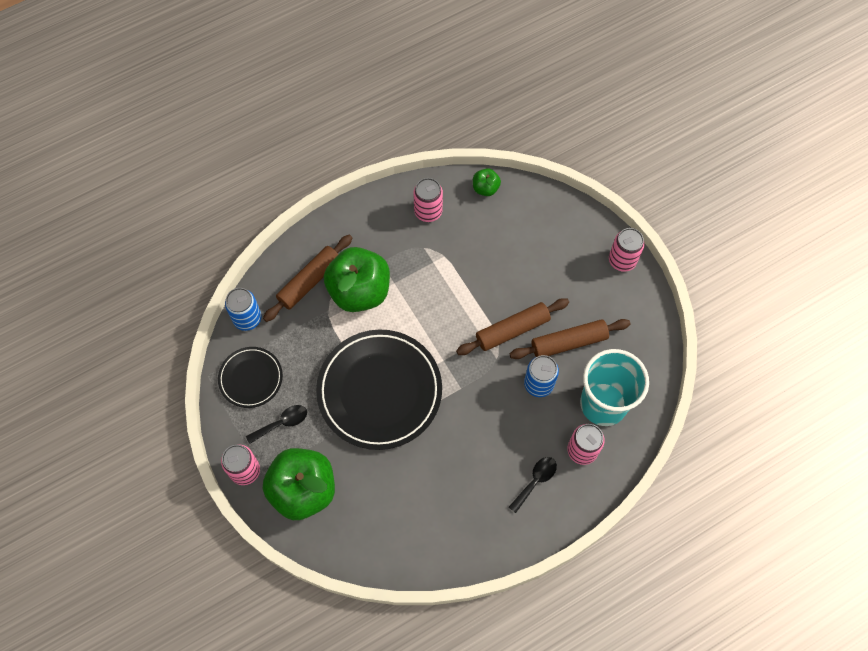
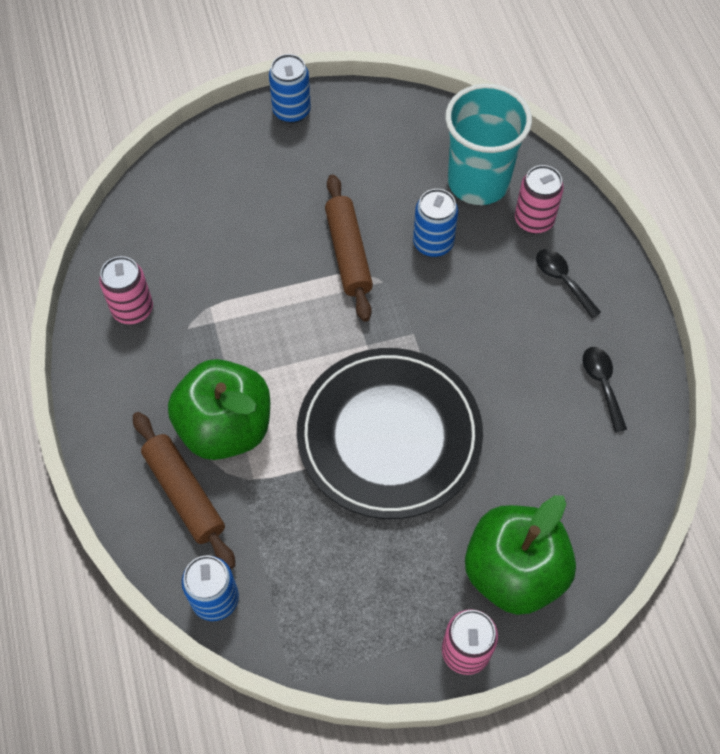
camera: 75 degrees left, 5 degrees down
(251, 378) = (317, 613): black plate -> none
(282, 423) = (403, 581): black spoon -> black spoon (602, 384)
(485, 188) = (126, 231): green apple -> none
(568, 342) = (385, 196): brown rolling pin -> none
(622, 260) = (291, 111): pink can -> blue can

